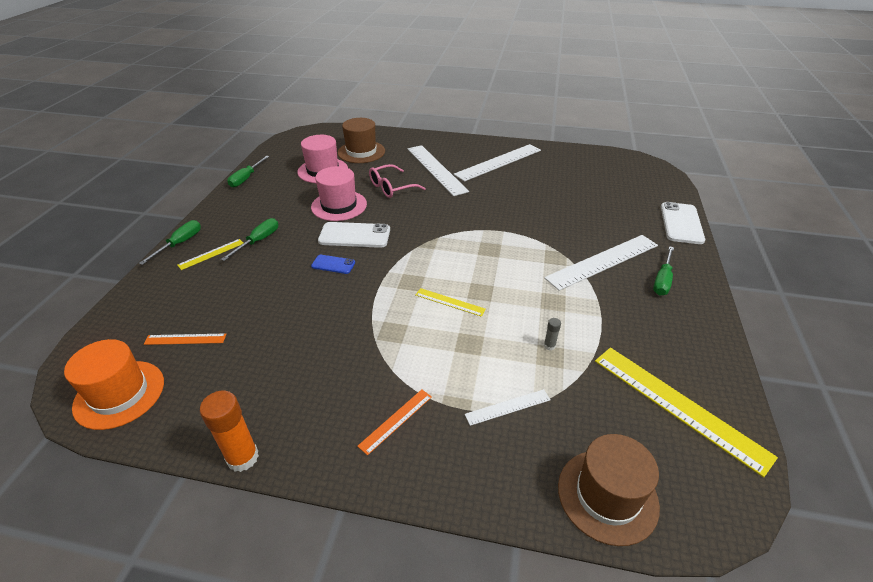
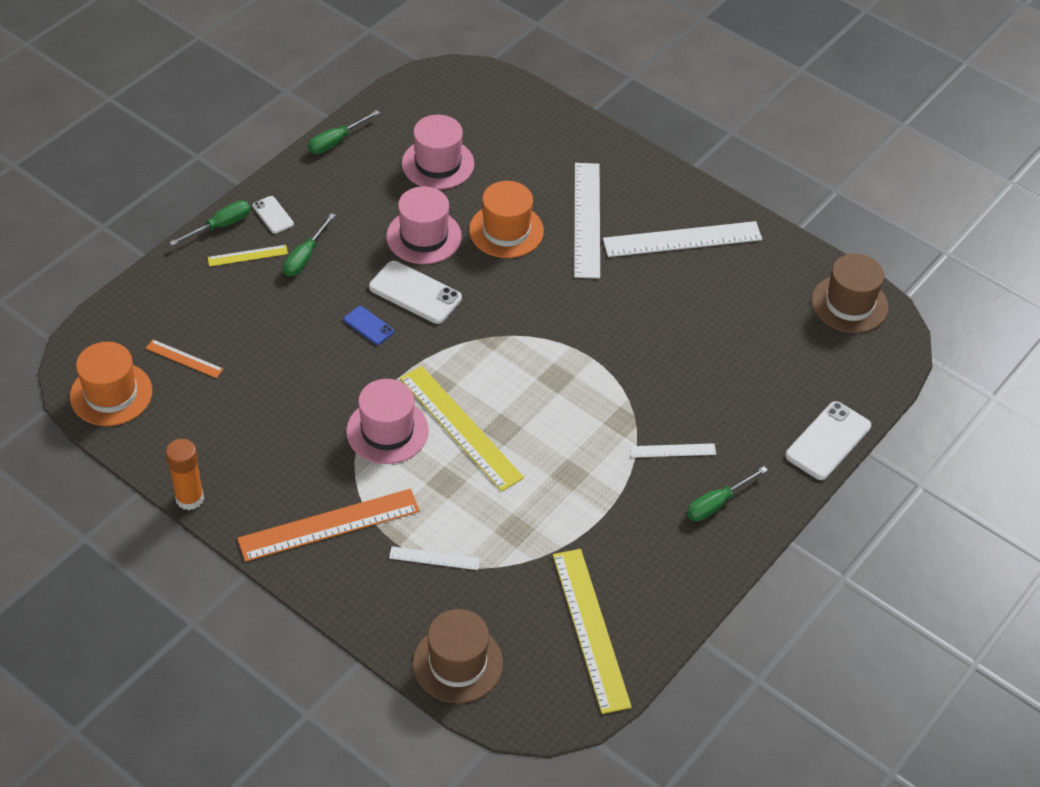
camera: 25 degrees right, 10 degrees up
(220, 226) = (273, 215): none -> white phone
(258, 241) = (305, 257): green screwdriver -> green screwdriver turned 150 degrees clockwise
(361, 152) = (509, 145): brown hat -> brown hat (849, 304)
(391, 187) = (506, 230): pink glasses -> orange hat
(395, 326) = (387, 431): none -> pink hat
(396, 420) = (329, 525): orange ruler -> orange ruler, size x2.04
(450, 302) = (460, 427): yellow ruler -> yellow ruler, size x2.04
(549, 346) = (522, 520): grey glue stick -> none
(602, 261) = (672, 450): white ruler -> white ruler, size x0.49

